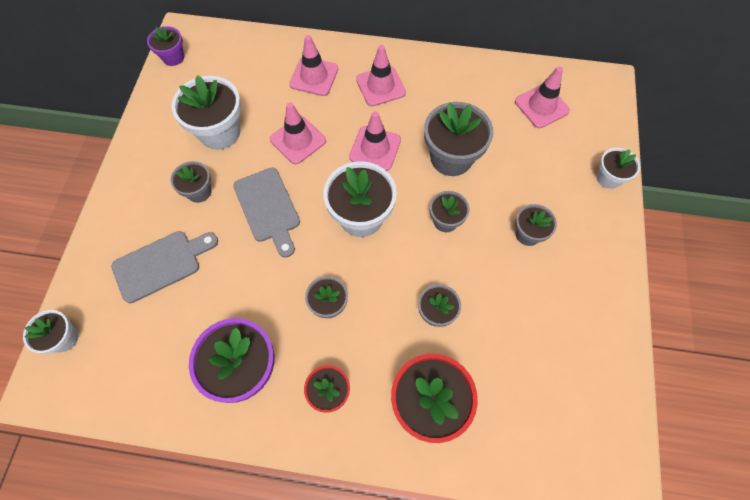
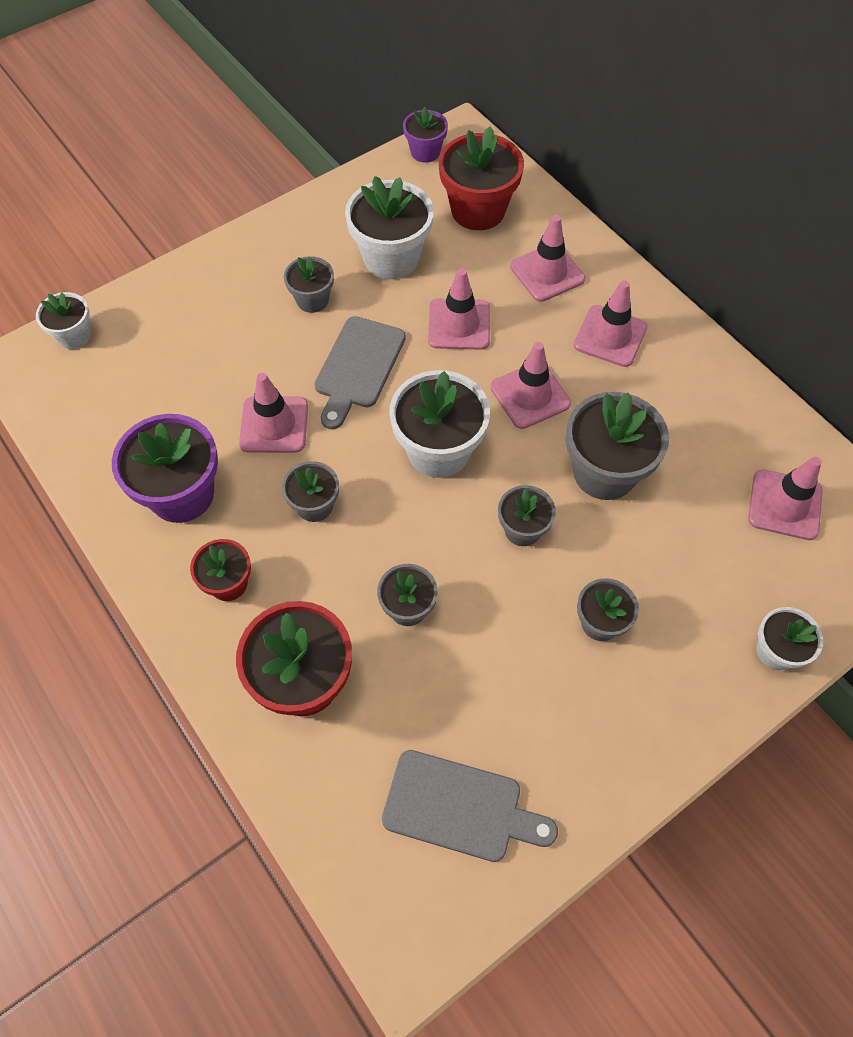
camera: 45 degrees right, 5 degrees down
(161, 264) = (211, 339): grey cutting board -> grey cutting board (460, 808)
(240, 69) = (478, 210): none -> red flower pot
(256, 281) = (274, 425): none -> pink traffic cone

